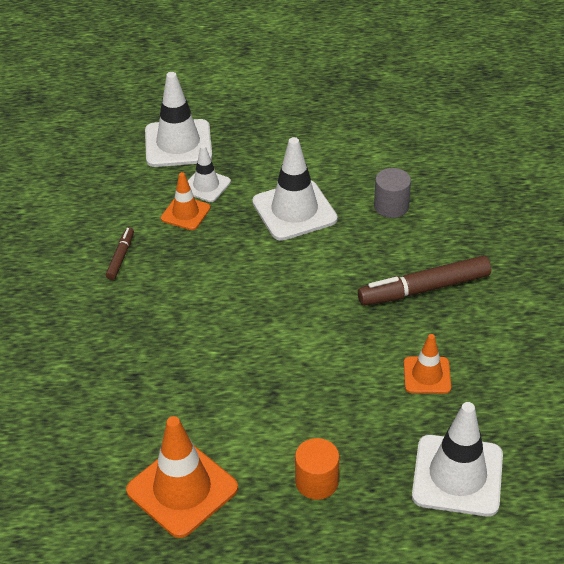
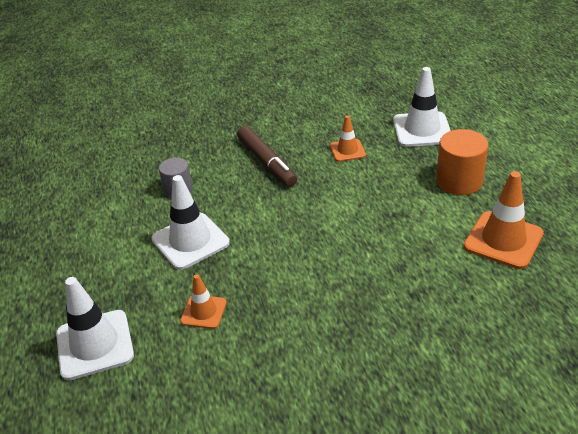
camera: 100 degrees left, 5 degrees down
(120, 257) = (274, 344): brown marker -> none
(206, 186) = (161, 306): white traffic cone -> none
(317, 482) = (459, 181): orange cylinder -> orange cylinder, size x1.56

